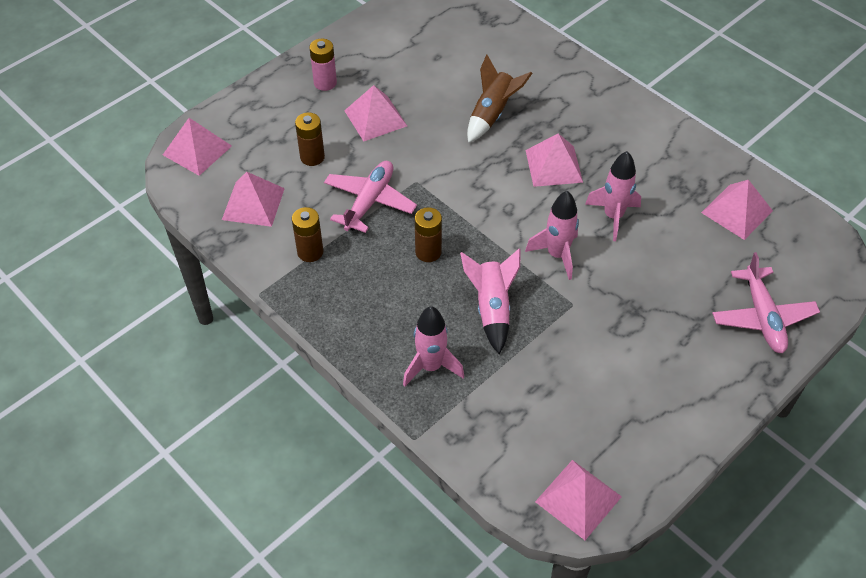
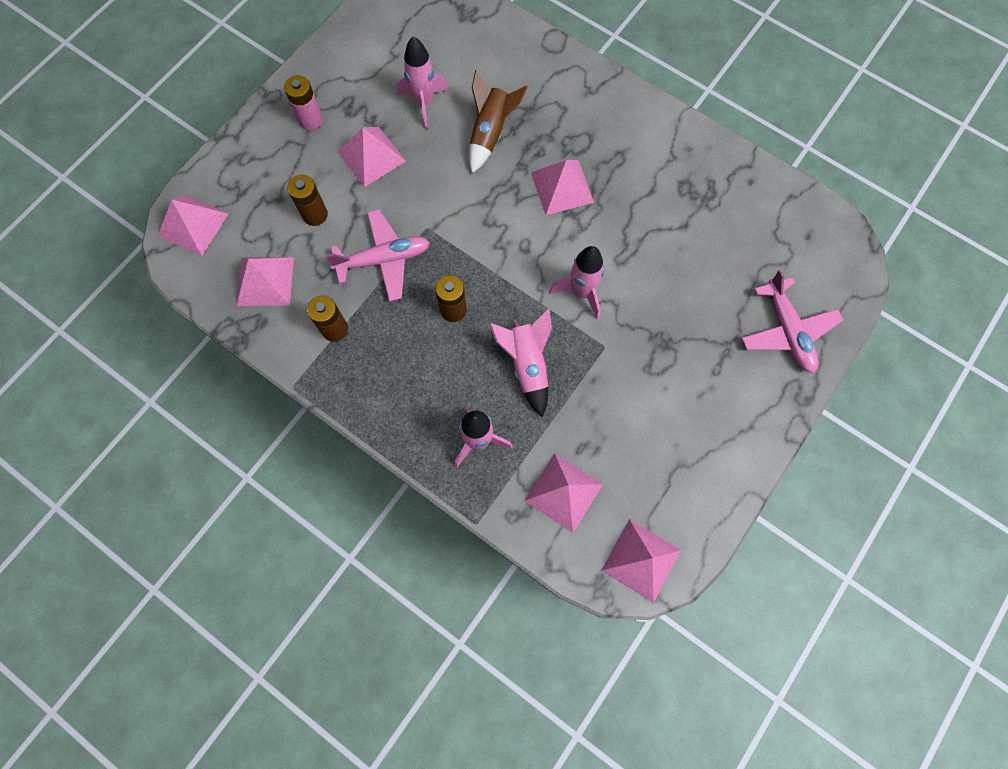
camera: 10 degrees left, 20 degrees up
(369, 202) = (384, 260): pink plane -> pink plane turned 60 degrees clockwise
(613, 216) = (629, 238): pink rocket -> pink rocket (424, 103)
(737, 211) = (749, 213): pink pyramid -> pink pyramid (563, 492)

